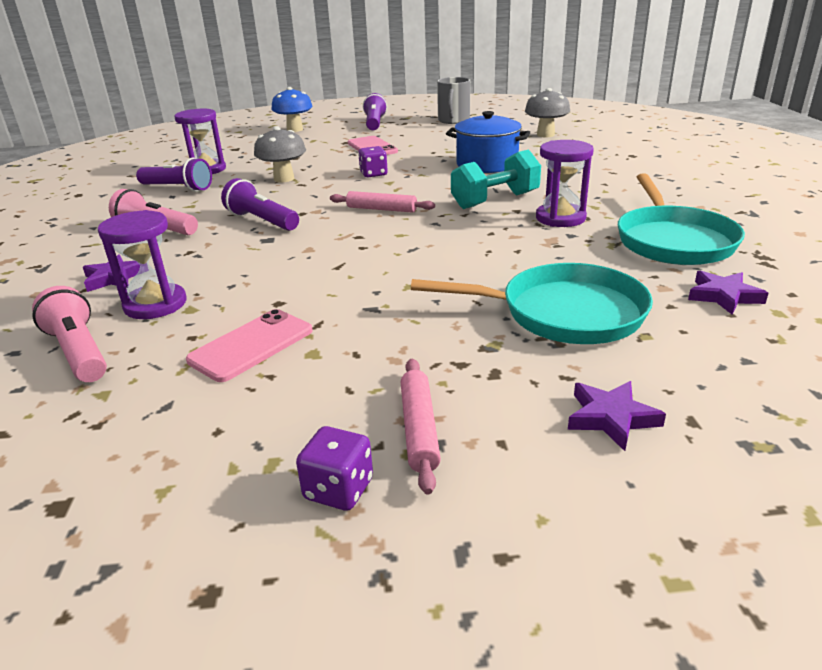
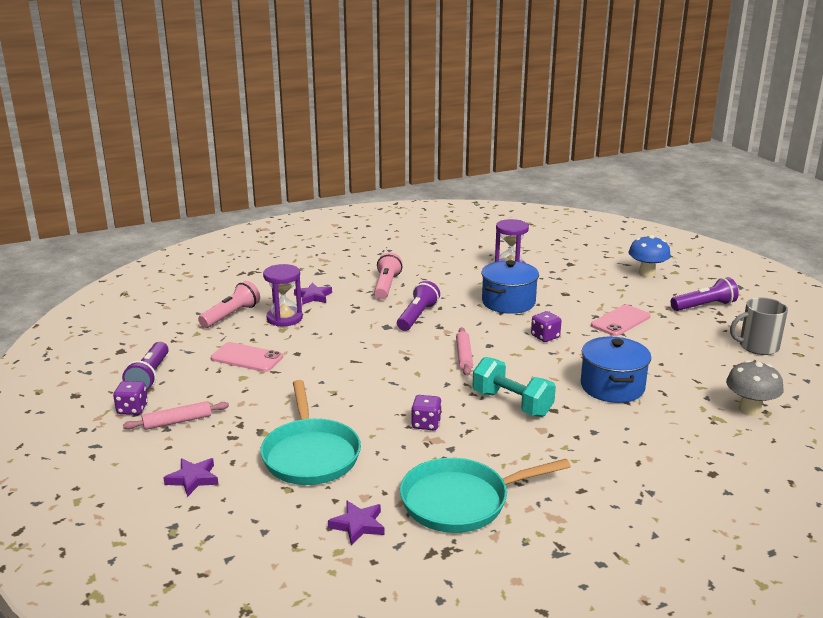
camera: 70 degrees right, 5 degrees down
(177, 188) = (463, 270): purple flashlight -> purple flashlight (149, 376)
(284, 179) = (508, 302): grey mushroom -> blue pot
(516, 241) = (426, 424): none -> purple dice
(560, 218) = (486, 440): purple hourglass -> none

